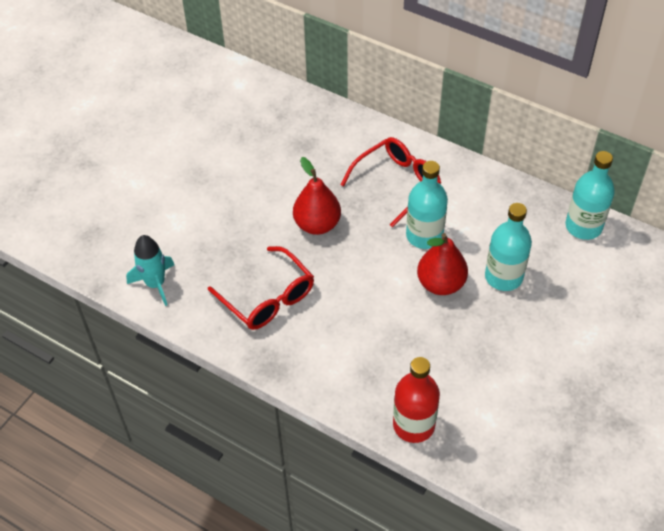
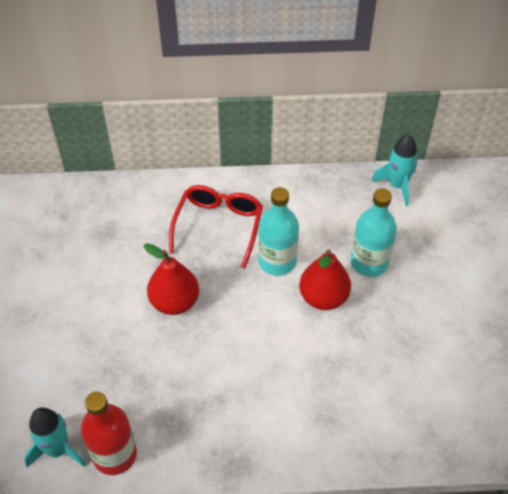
camera: 35 degrees left, 0 degrees up
(268, 298) = (180, 399): red glasses -> none
(414, 425) = (398, 441): red bottle -> red bottle (115, 455)
(583, 226) = (397, 185): turquoise bottle -> turquoise rocket

